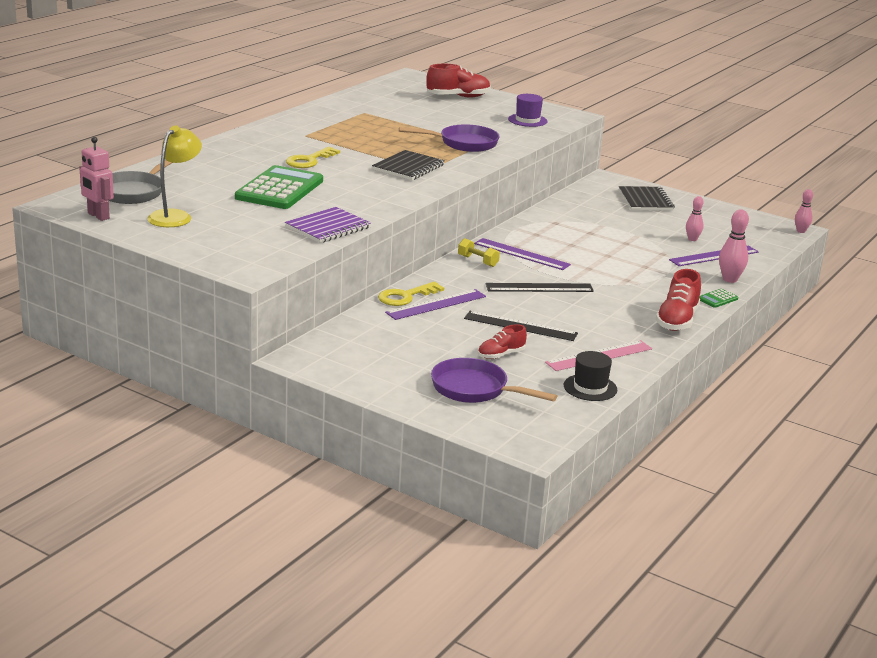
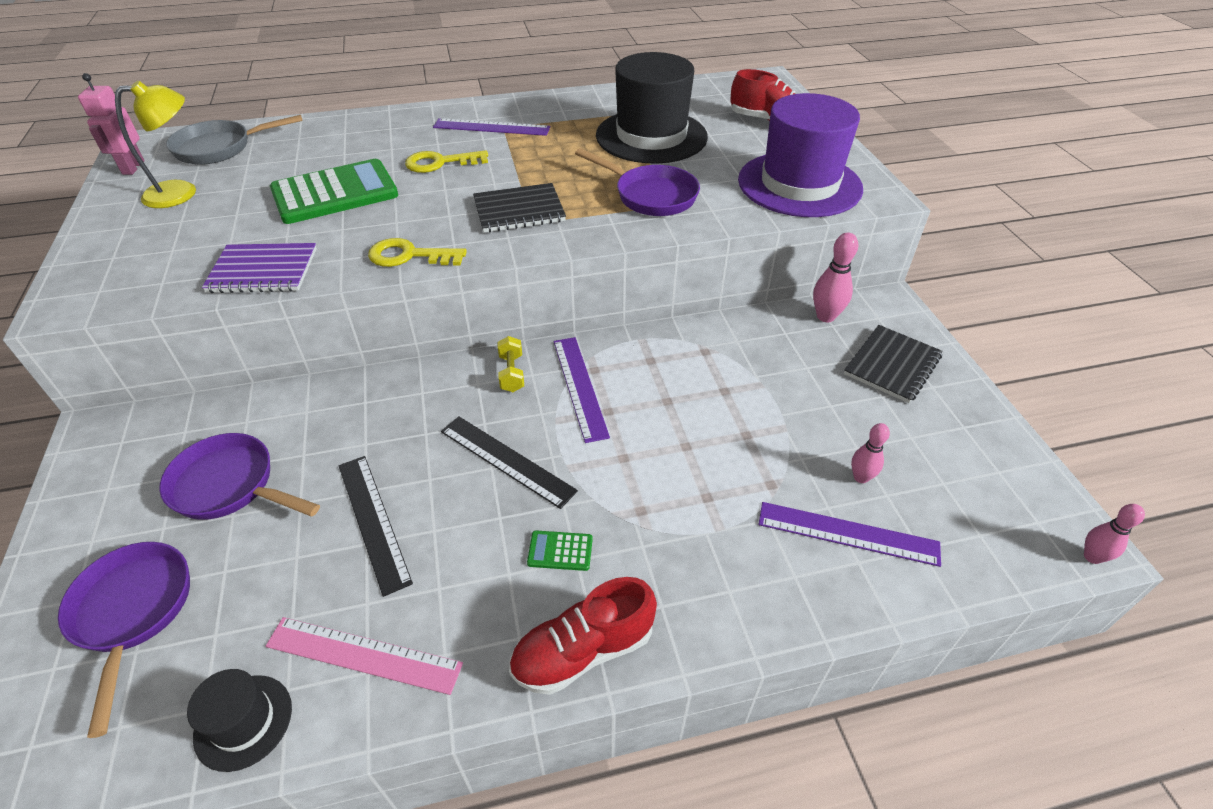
camera: 45 degrees right, 20 degrees up
(405, 296) = (347, 391): yellow key -> yellow key (409, 256)
(406, 118) = (651, 136): none -> black hat
(424, 344) = (230, 486): none -> purple pan
(436, 304) = (353, 423): purple ruler -> purple ruler (491, 127)
(501, 355) = (265, 563): red shoe -> none
(527, 120) = (799, 184): purple hat -> purple hat, size x2.16
(717, 299) = (718, 640): green calculator -> green calculator (560, 551)
(730, 279) = (802, 605): pink bowling pin -> pink bowling pin (825, 316)

